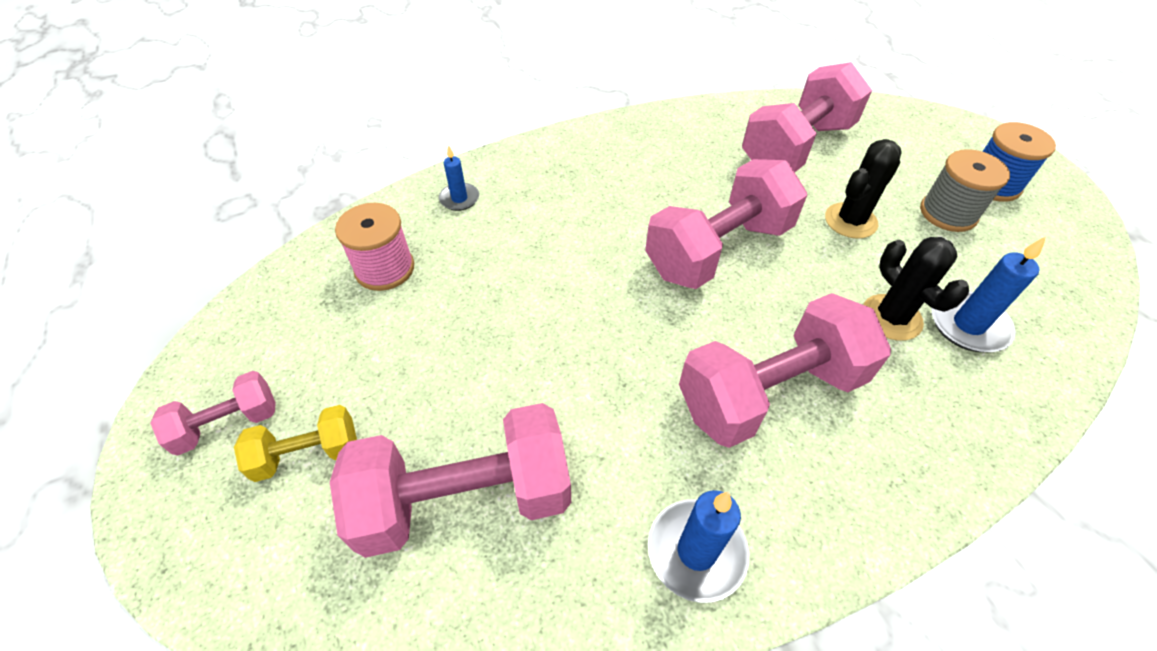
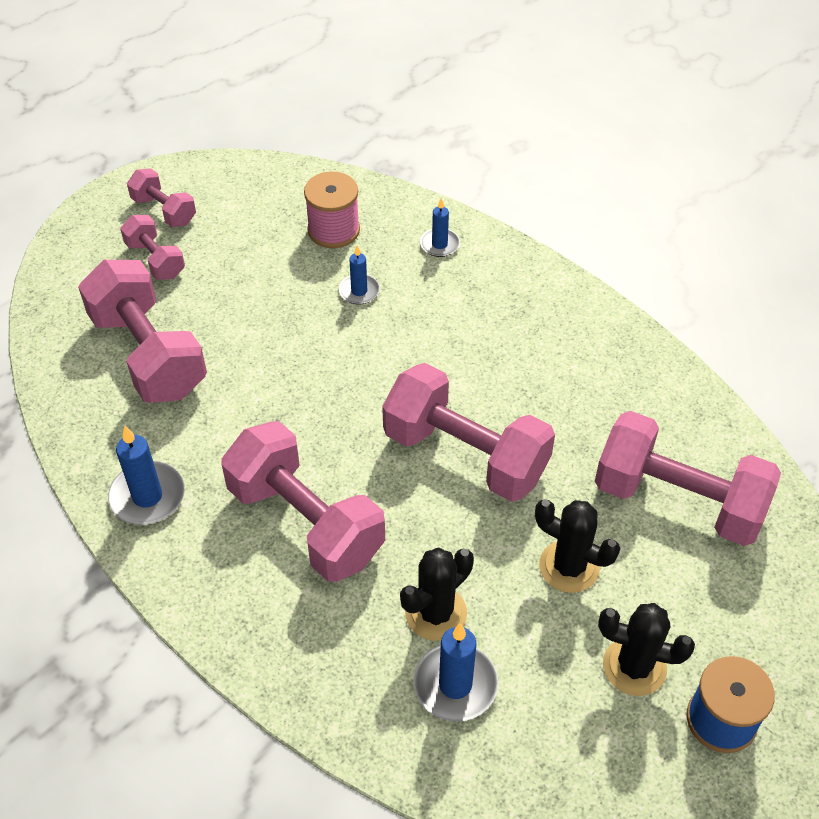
camera: 70 degrees right, 0 degrees up
(307, 454) = (155, 260): yellow dumbbell -> pink dumbbell
(482, 271) = (359, 291): none -> blue candle
(948, 213) = (634, 667): grey spool -> black cactus

